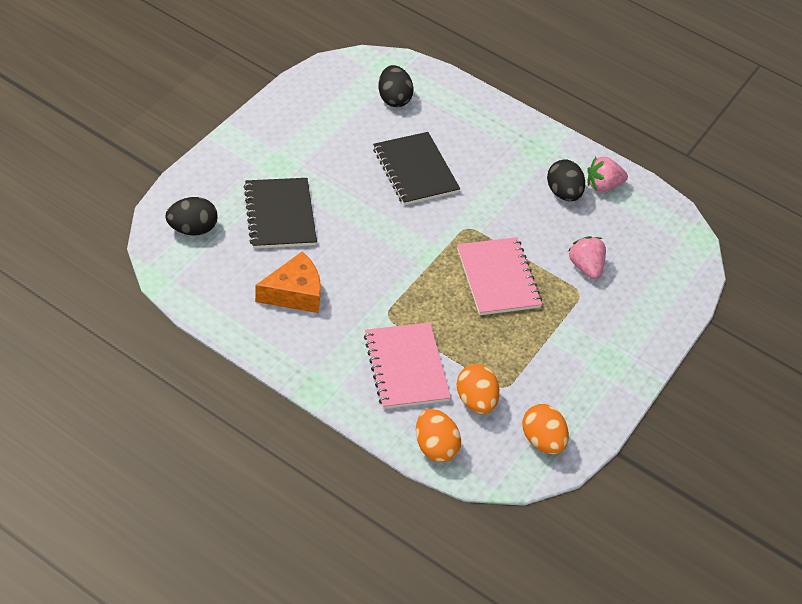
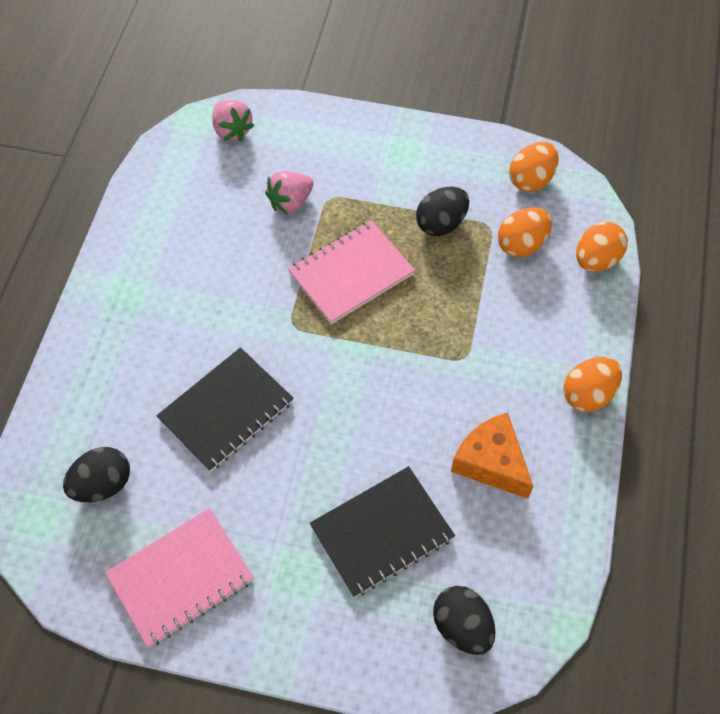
camera: 105 degrees left, 10 degrees up
(314, 377) = (588, 394): none -> orange egg
(406, 367) = (521, 316): pink notebook -> pink notebook (181, 578)
(563, 193) = (188, 250): black egg -> black egg (441, 224)
(603, 185) = (157, 217): pink strawberry -> pink strawberry (232, 131)

